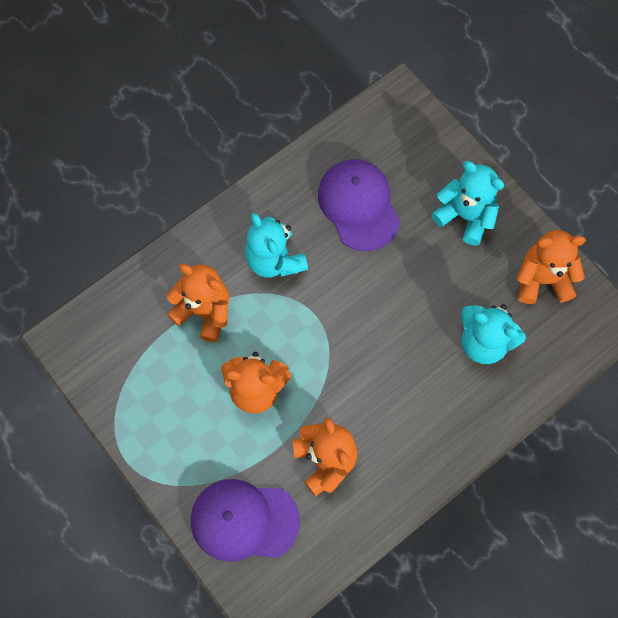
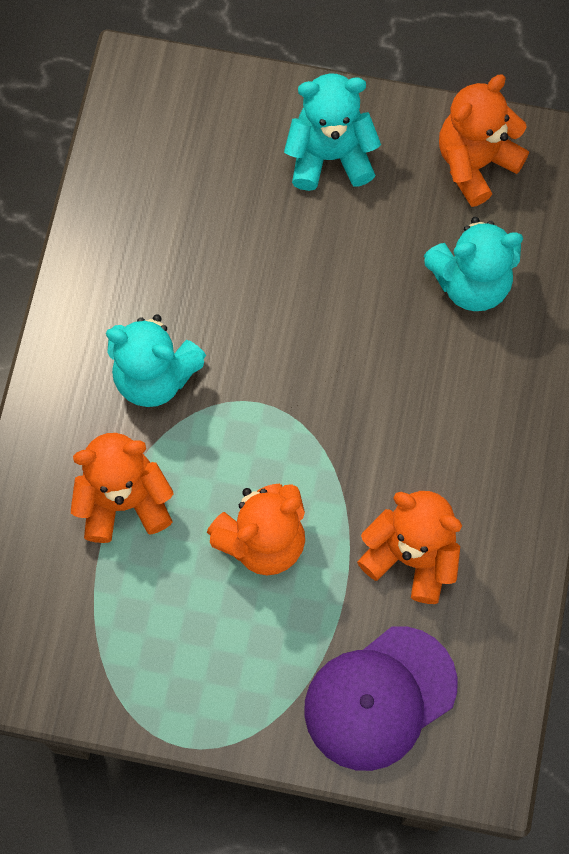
camera: 40 degrees left, 0 degrees up
(358, 205) = (198, 237): purple cap -> none

